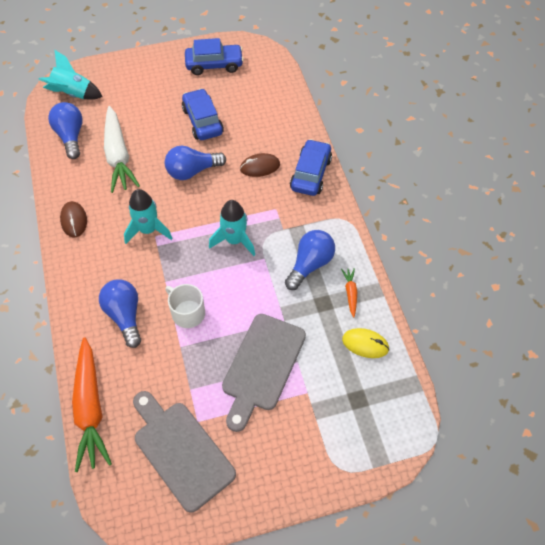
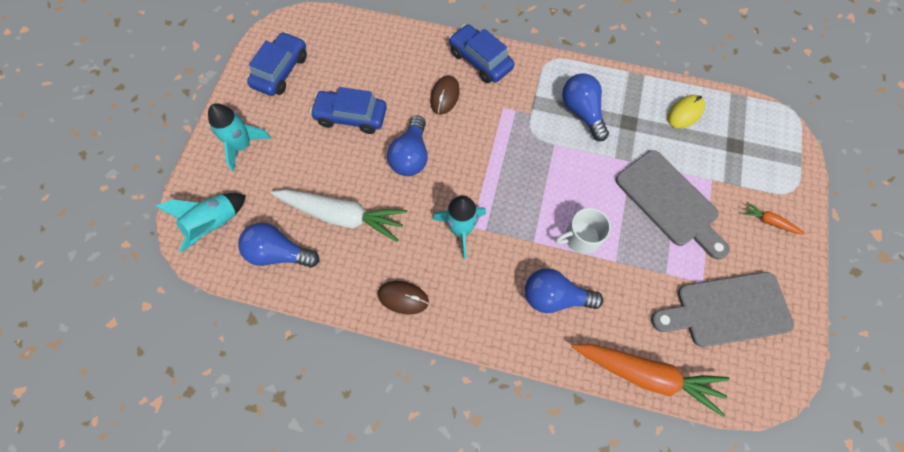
camera: 60 degrees left, 10 degrees up
(234, 240) = (519, 159): turquoise rocket -> turquoise rocket (242, 146)
(350, 293) = (629, 97): orange carrot -> orange carrot (769, 221)

